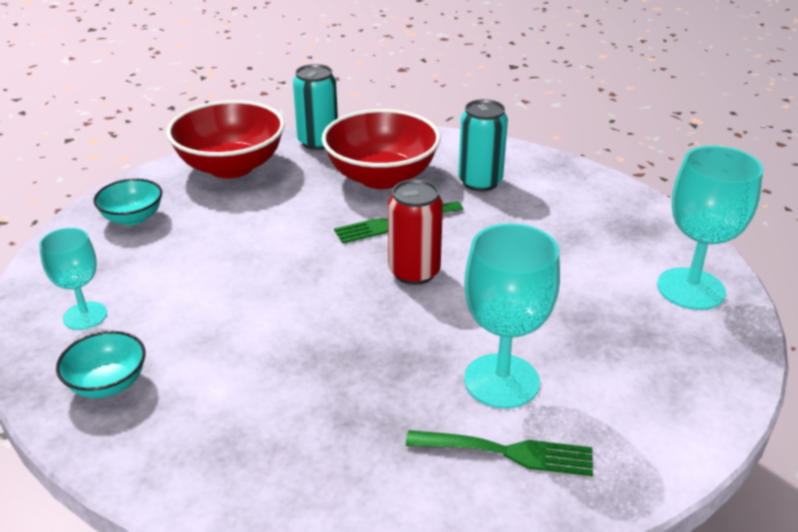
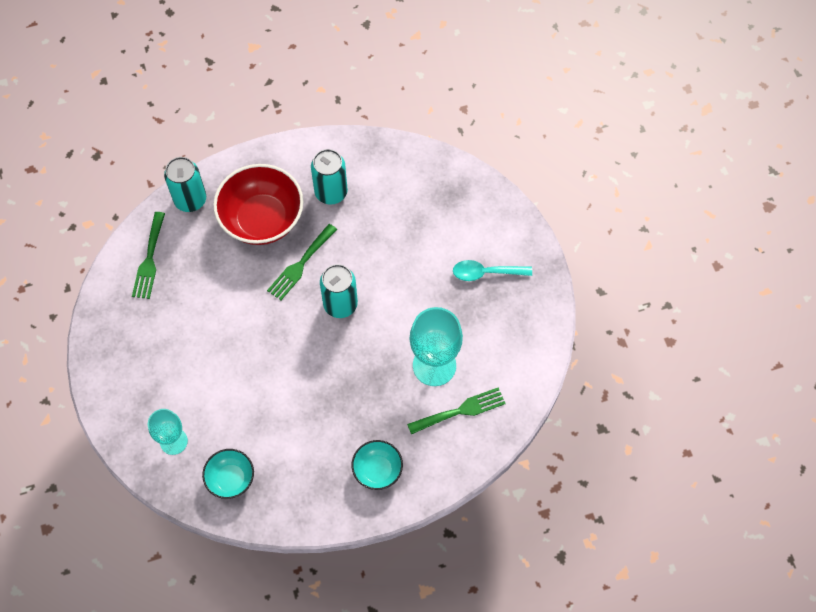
camera: 30 degrees left, 30 degrees up
(133, 218) = (126, 346): turquoise bowl -> turquoise bowl (377, 470)
(231, 166) = (149, 260): red bowl -> green fork
(414, 272) = (340, 304): red can -> turquoise can
(645, 313) = (486, 273): none -> turquoise spoon
(690, 289) = (502, 238): turquoise goblet -> none

